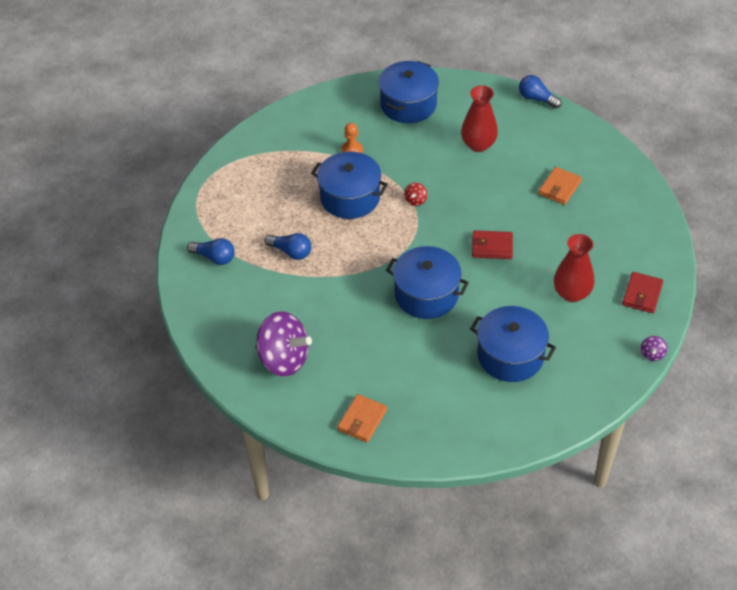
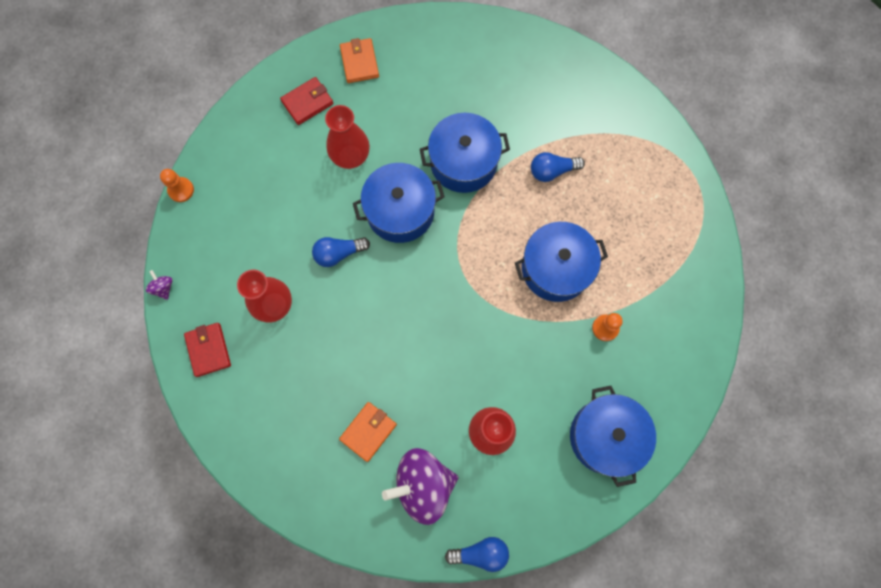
camera: 140 degrees right, 25 degrees up
(214, 257) = (609, 119): blue light bulb -> blue light bulb (338, 253)
(284, 359) = (464, 69): purple spinning top -> purple spinning top (423, 484)
(415, 200) = (493, 310): red spinning top -> none
(431, 354) = (350, 155): none -> red vase
(492, 247) = (381, 306): red wallet -> red wallet (307, 102)
(510, 356) = (284, 200): blue pot -> blue pot (463, 162)
(559, 188) = (368, 431): orange wallet -> orange wallet turned 45 degrees clockwise
(591, 416) = (181, 190): none -> orange pawn

